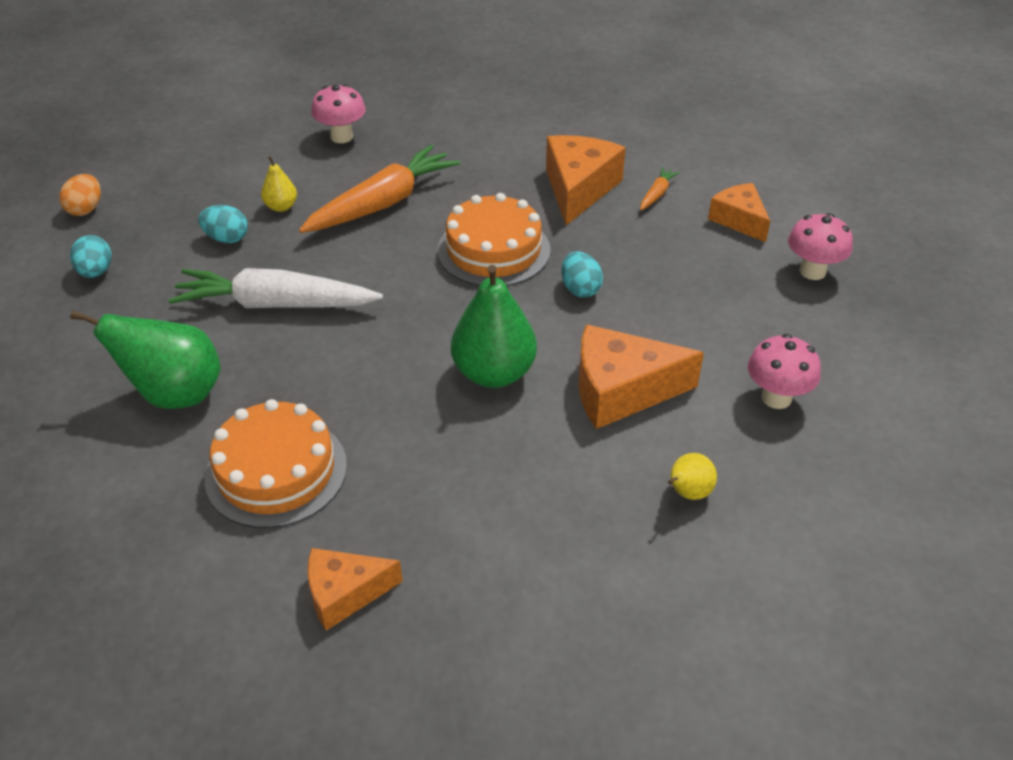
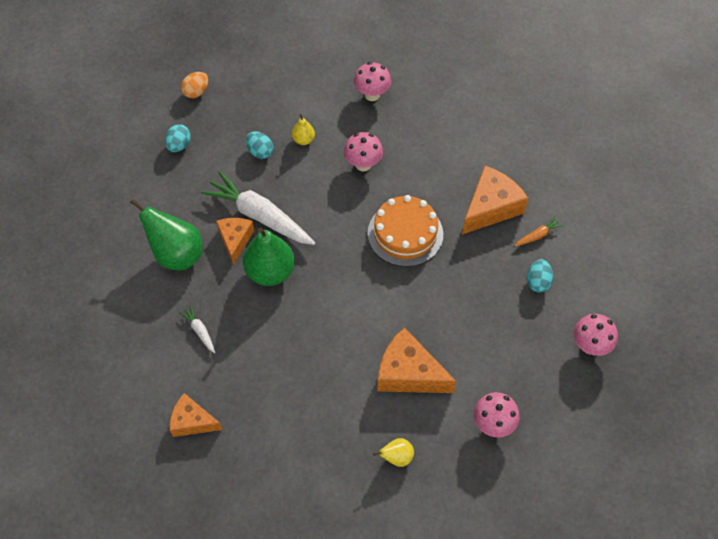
camera: 30 degrees right, 15 degrees up
(276, 471) = (200, 331): orange cake -> white carrot
(382, 203) = (363, 164): orange carrot -> pink mushroom
(494, 373) = (347, 325): green pear -> green pear (270, 272)
(580, 289) = (436, 289): turquoise egg -> turquoise egg (537, 282)
(739, 220) = (575, 282): orange cheese -> orange cheese (235, 240)

